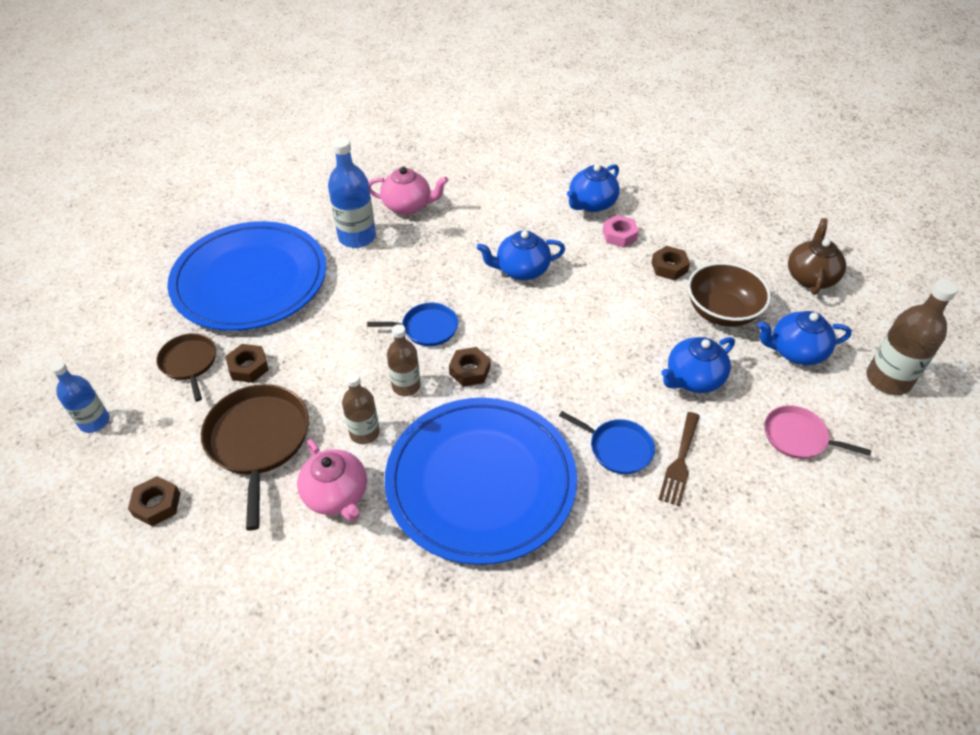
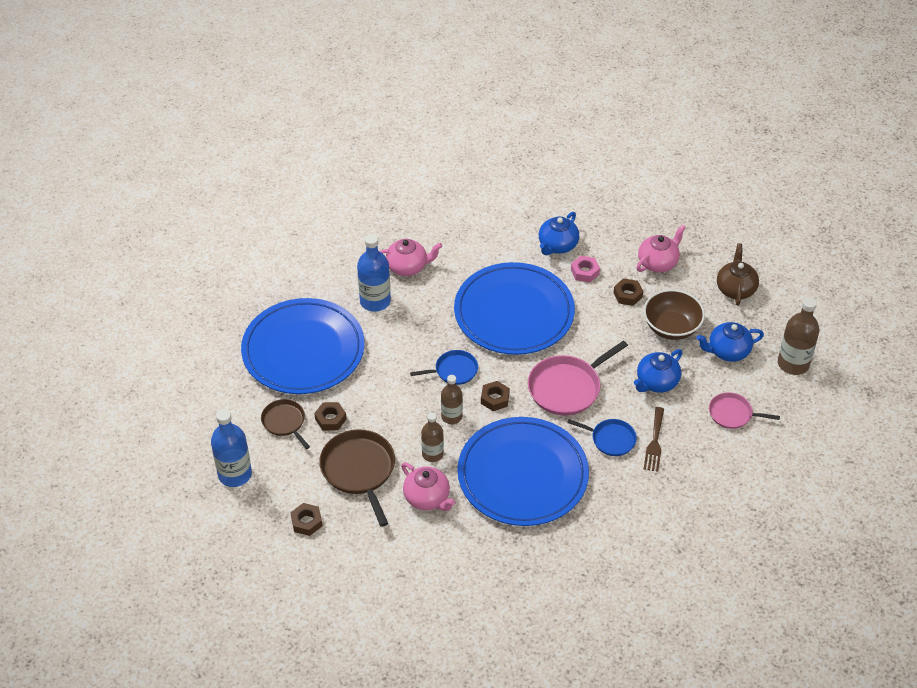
camera: 10 degrees left, 0 degrees up
(94, 422) = (235, 474): blue bottle -> blue bottle, size x1.55
(521, 270) = (514, 313): blue teapot -> blue plate
(570, 369) = (567, 387): none -> pink pan
(713, 236) = (658, 262): none -> pink teapot

